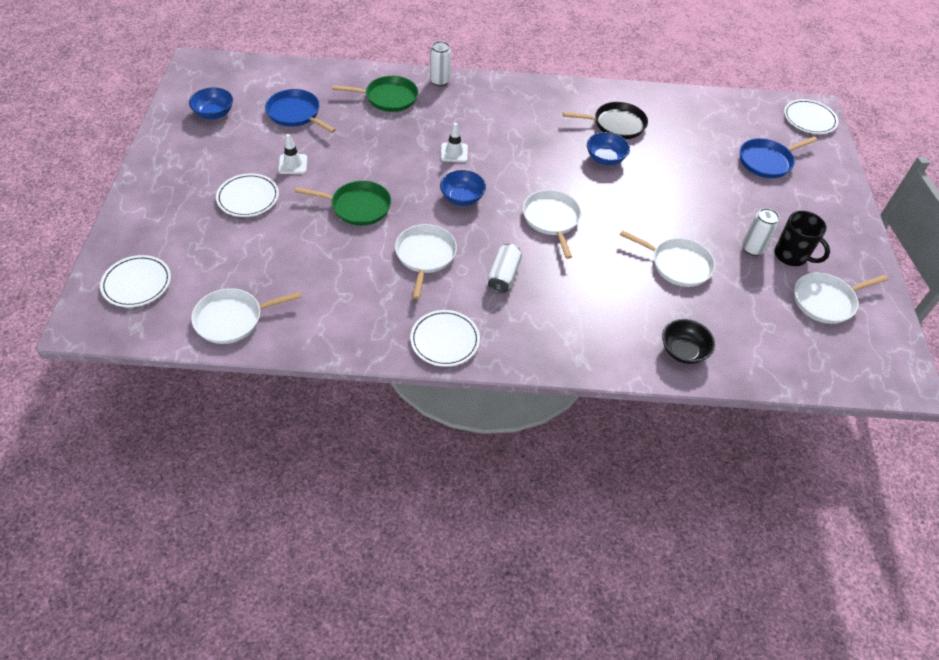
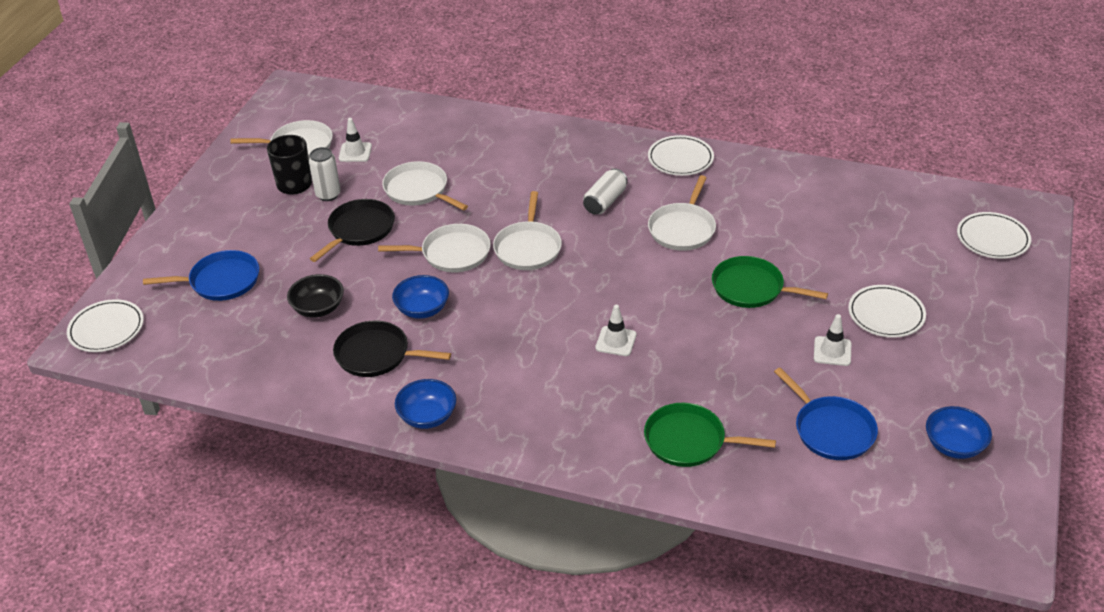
camera: 160 degrees left, 10 degrees down
(232, 319) = (885, 198): white pan -> white pan (452, 253)
(440, 81) = (602, 462): white can -> none
(462, 198) = (623, 283): blue bowl -> blue bowl (427, 416)
(683, 351) = (464, 127): black bowl -> black bowl (318, 308)
(699, 217) = (359, 230): none -> black pan
(767, 301) = (355, 152): none -> white traffic cone

